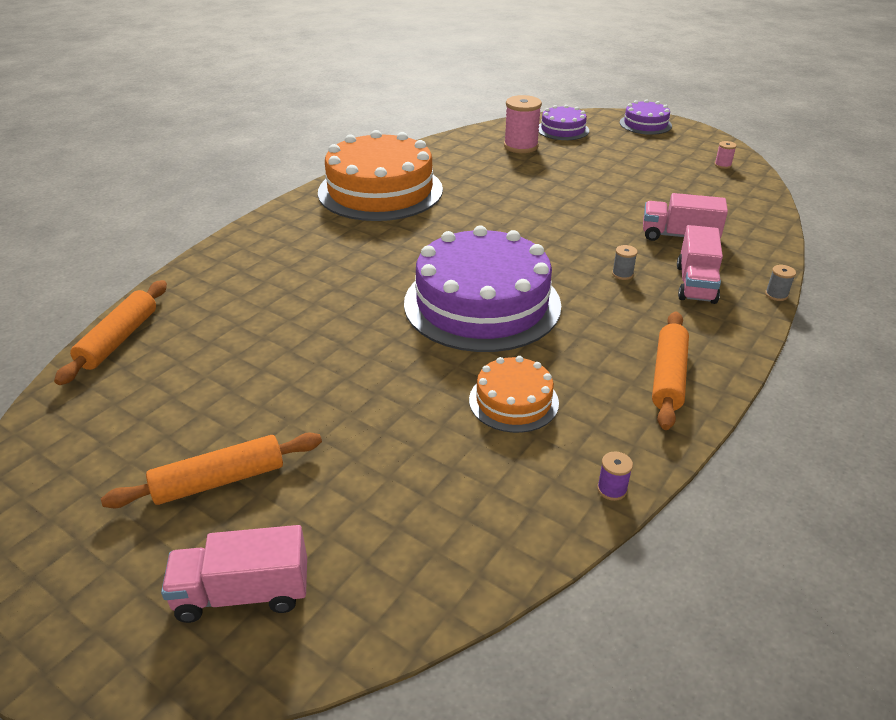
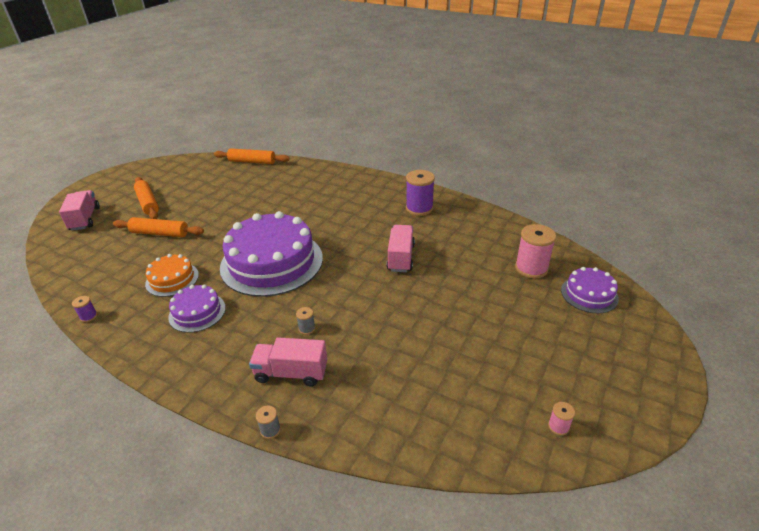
camera: 85 degrees right, 0 degrees up
(380, 191) = (419, 208): orange cake -> purple spool
(645, 124) = (649, 361): purple cake -> purple cake (197, 312)
(668, 377) = (175, 346): orange rolling pin -> orange rolling pin (160, 233)
(679, 236) = (373, 369): pink truck -> pink truck (401, 257)

